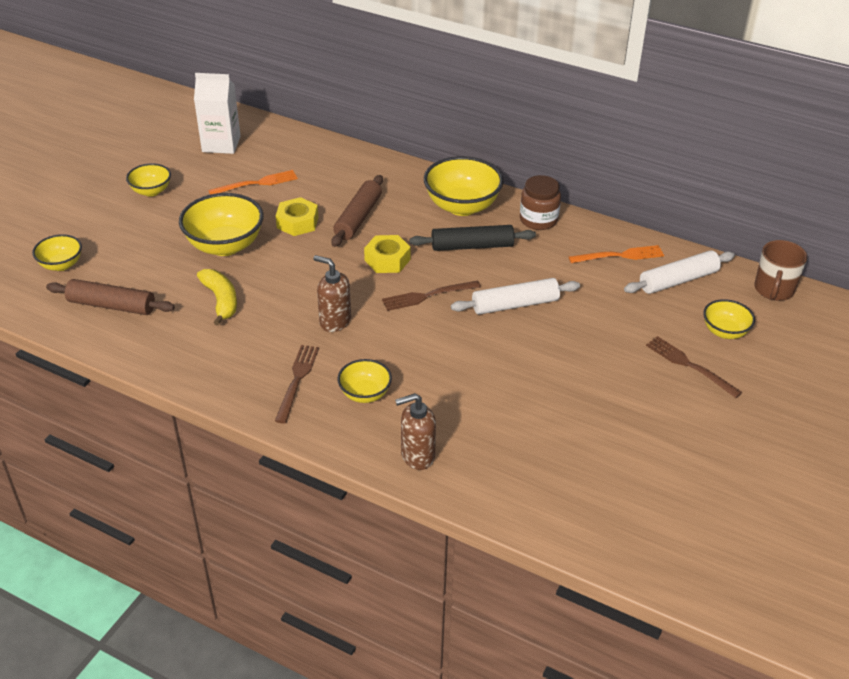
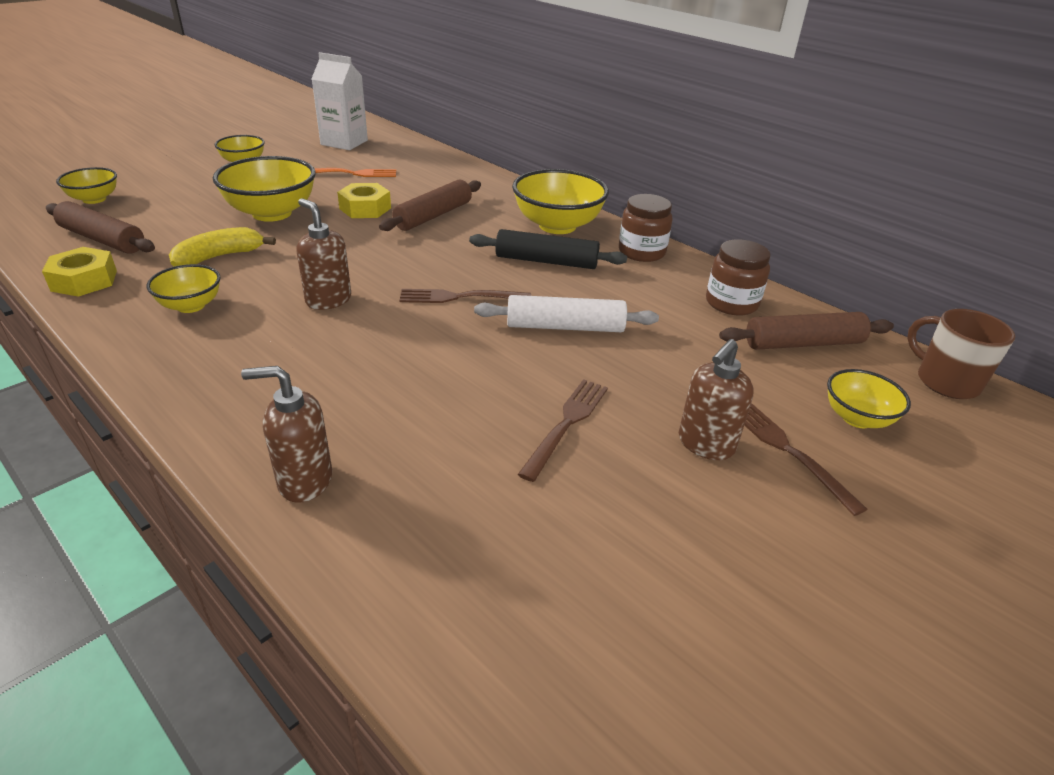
camera: 15 degrees right, 5 degrees down
(221, 300) = (219, 257): yellow banana -> yellow banana turned 120 degrees counterclockwise
(297, 379) = (228, 350): brown fork -> brown fork (567, 423)
(365, 394) = (298, 384): yellow bowl -> yellow bowl (191, 306)
(387, 260) = (437, 256): yellow nut -> yellow nut (84, 280)
(620, 255) = (731, 303): orange fork -> brown jar
(640, 373) = (705, 444): none -> brown soap dispenser
(678, 280) = (803, 344): white rolling pin -> brown rolling pin
(773, 290) = (945, 381): brown mug -> brown mug turned 105 degrees clockwise

